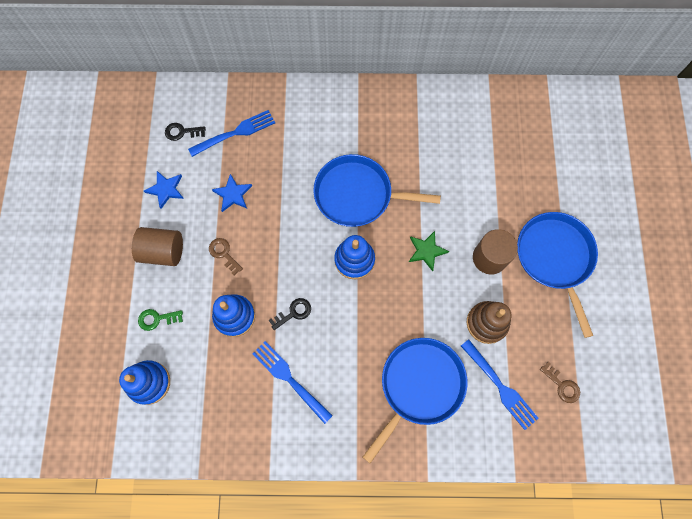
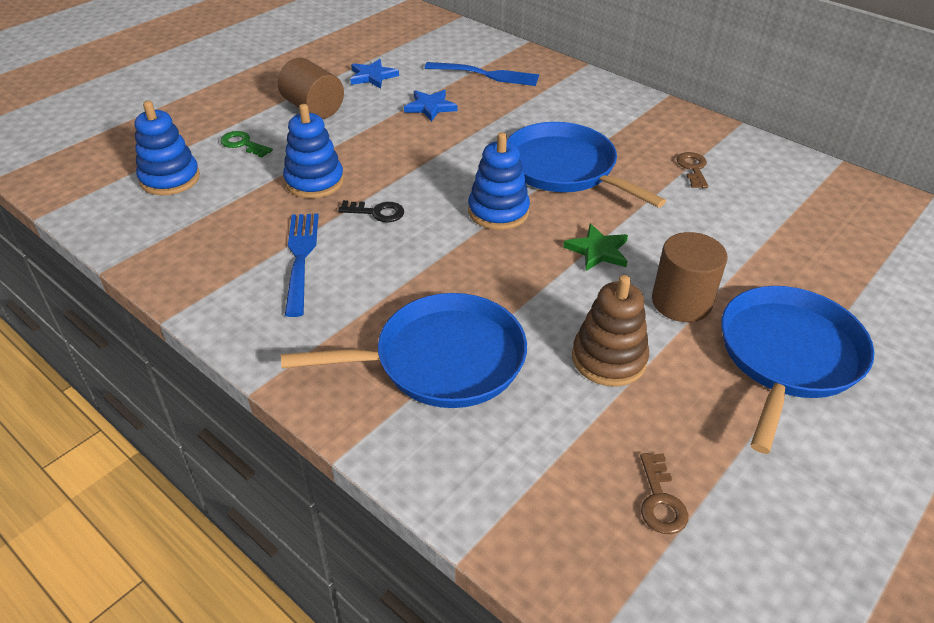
camera: 40 degrees right, 30 degrees down
(182, 132) = (436, 53): black key -> none
(224, 254) = (366, 137): brown key -> brown key (693, 168)
(499, 386) = (556, 434): blue fork -> none

